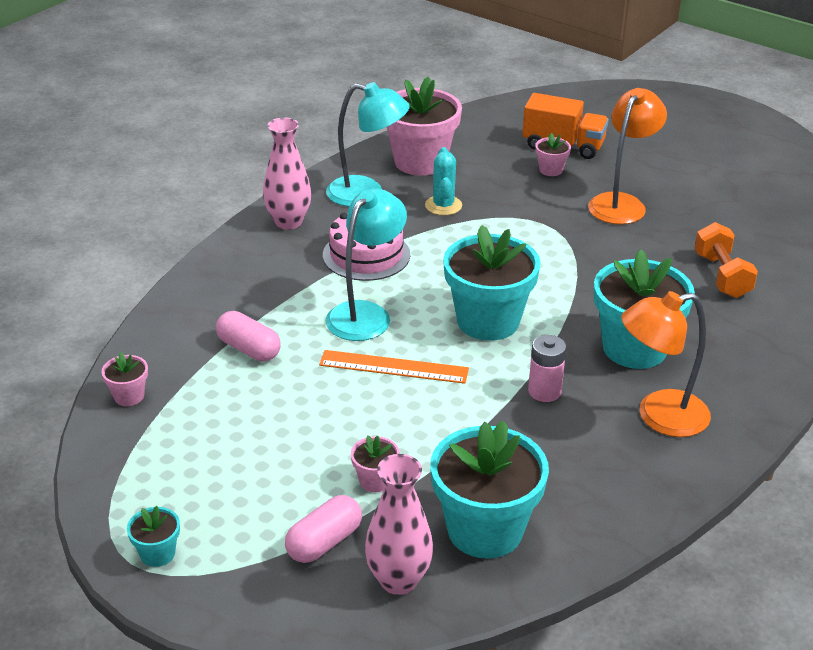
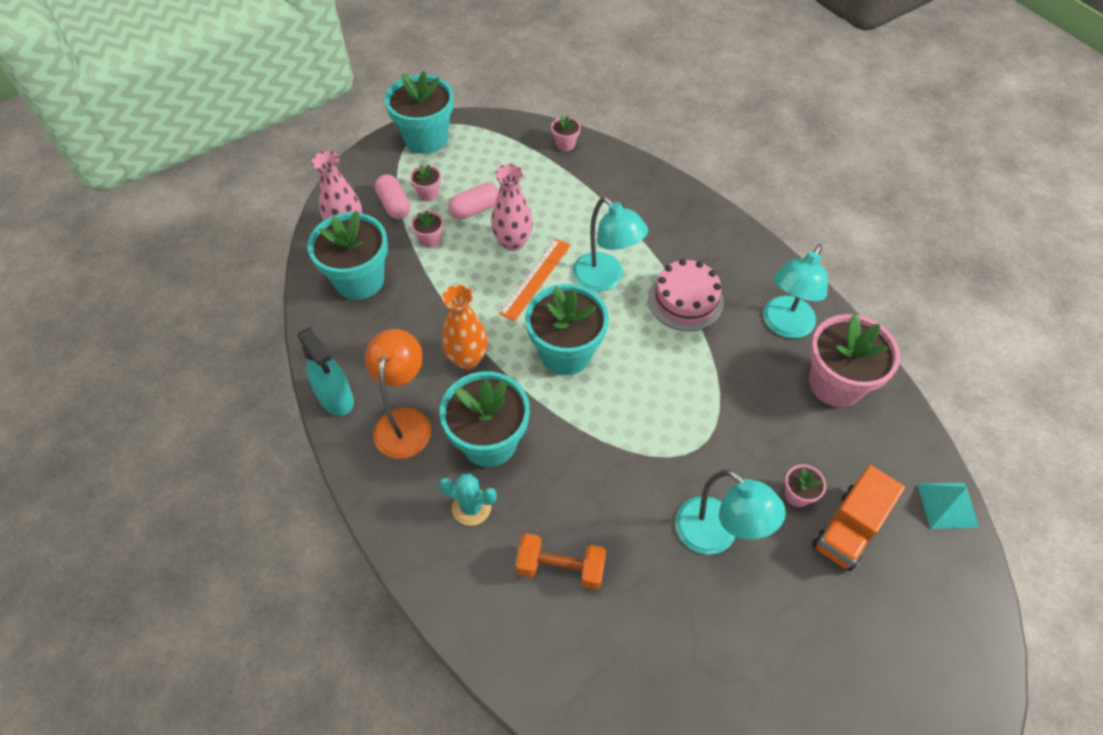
camera: 110 degrees right, 20 degrees up
(157, 553) = (426, 138): turquoise flower pot -> turquoise flower pot, size x2.25
(249, 349) = (589, 207): pink capsule -> pink capsule (475, 209)
(284, 511) = (428, 193): none -> pink flower pot
(288, 222) = (749, 262): pink vase -> pink vase (513, 242)
(443, 205) = (749, 377): turquoise cactus -> turquoise cactus (471, 507)
(507, 108) = (947, 505): none -> turquoise pyramid
(544, 391) = (467, 359): pink battery -> orange vase
(621, 203) = (716, 536): orange lamp -> turquoise lamp
(674, 485) = (336, 398): none -> turquoise spray bottle

